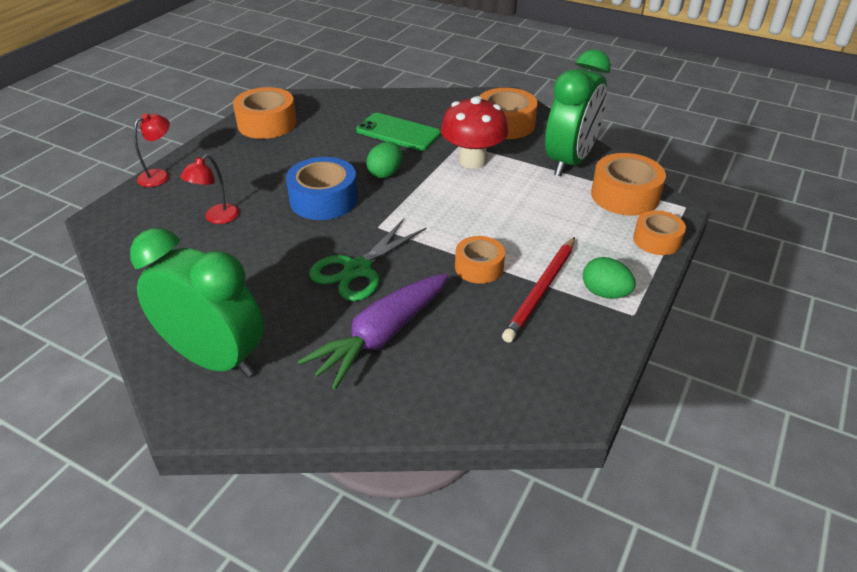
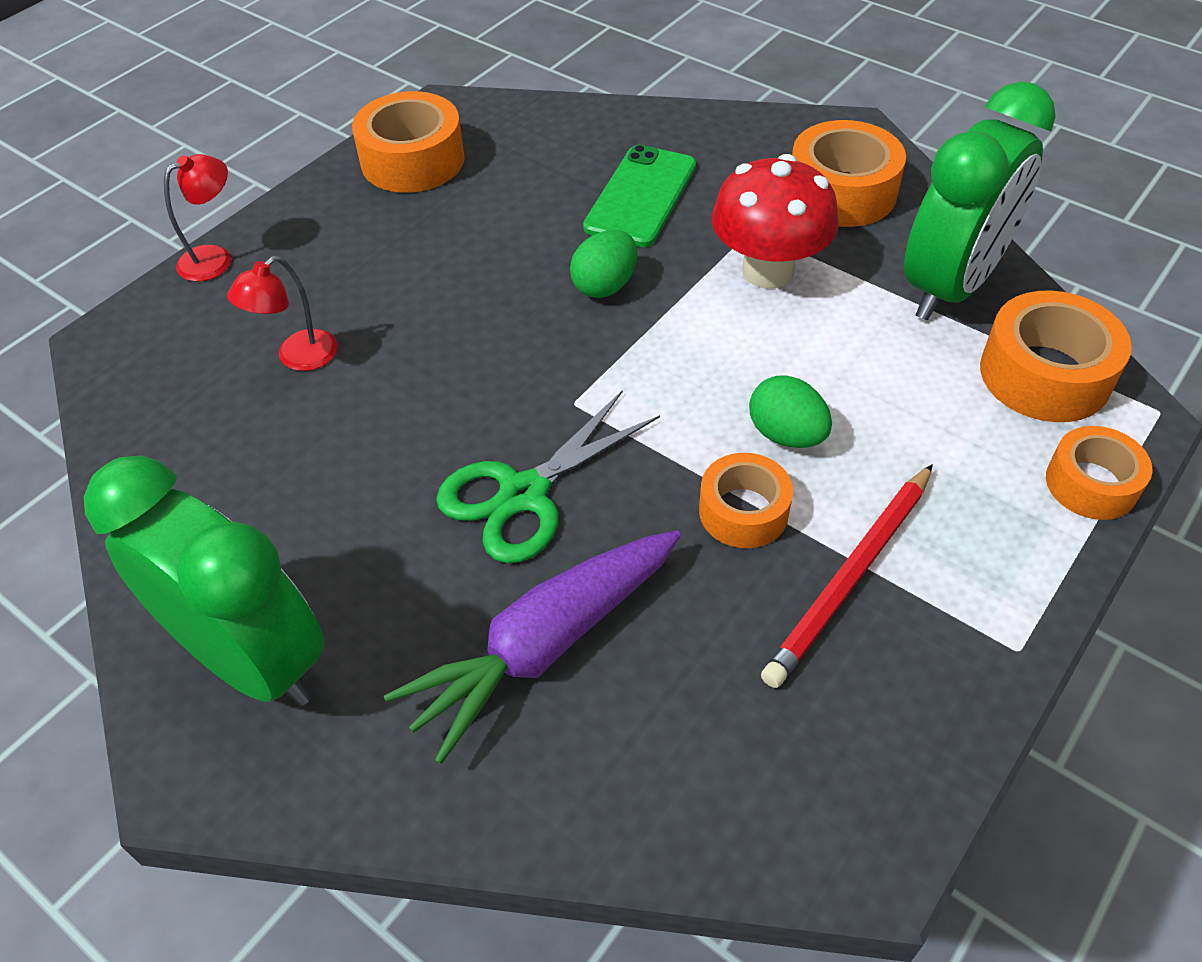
camera: 10 degrees right, 10 degrees up
(323, 200) = (487, 335): blue tape -> none
(398, 132) = (641, 196): green phone -> green phone turned 75 degrees clockwise
(605, 293) = (971, 596): green egg -> green egg (786, 435)

